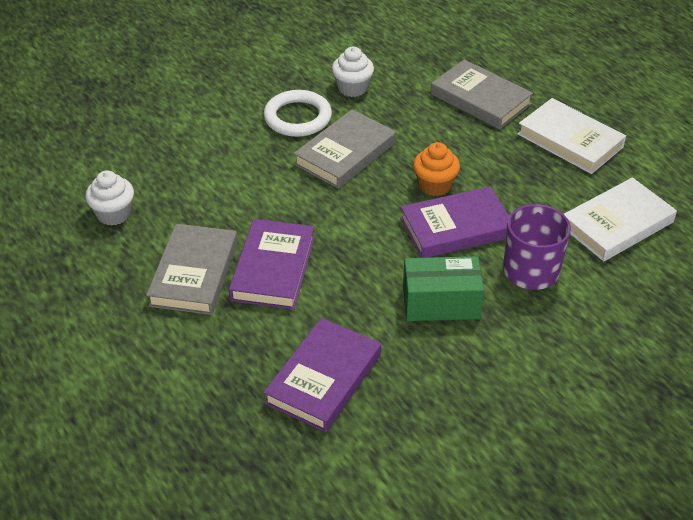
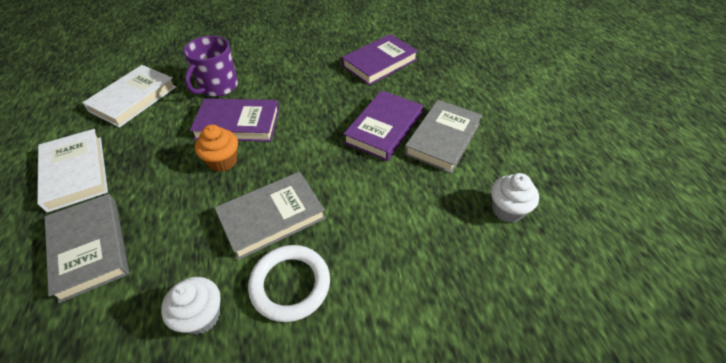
camera: 160 degrees left, 5 degrees up
(441, 303) = (288, 82): green box -> none
(617, 224) = (133, 99): white book -> white book turned 45 degrees counterclockwise

